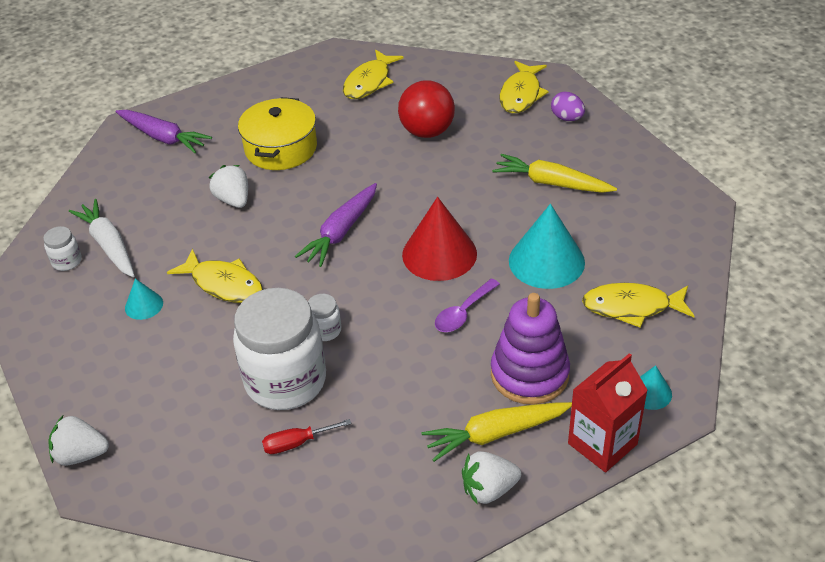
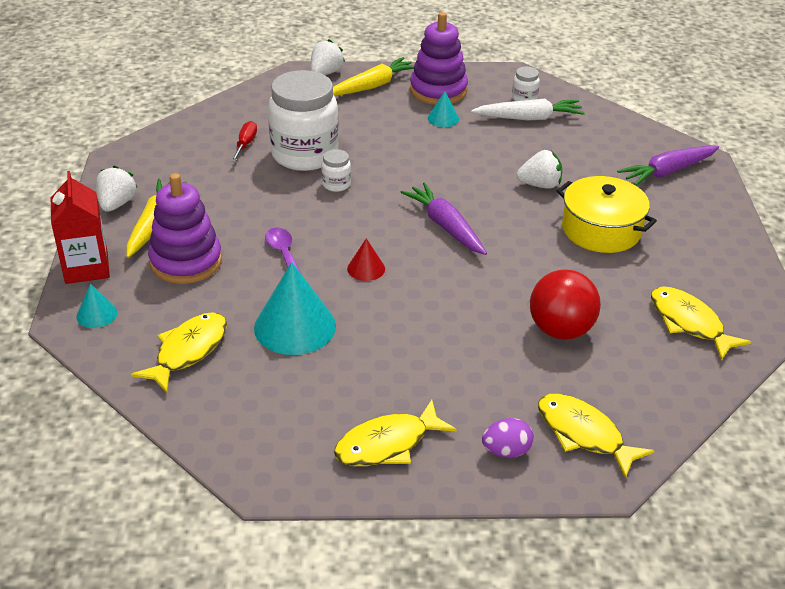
camera: 115 degrees right, 5 degrees down
(80, 333) = (438, 90): none -> purple stacking toy
(224, 284) = (434, 155): yellow fish -> yellow fish (387, 444)
(439, 254) = (366, 268): red cone -> red cone, size x0.49
(551, 183) = (401, 382): yellow carrot -> yellow carrot (373, 86)

